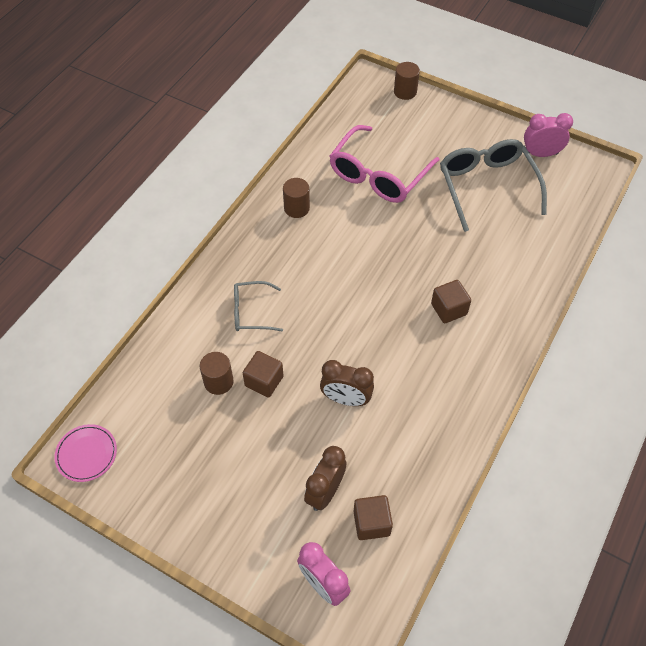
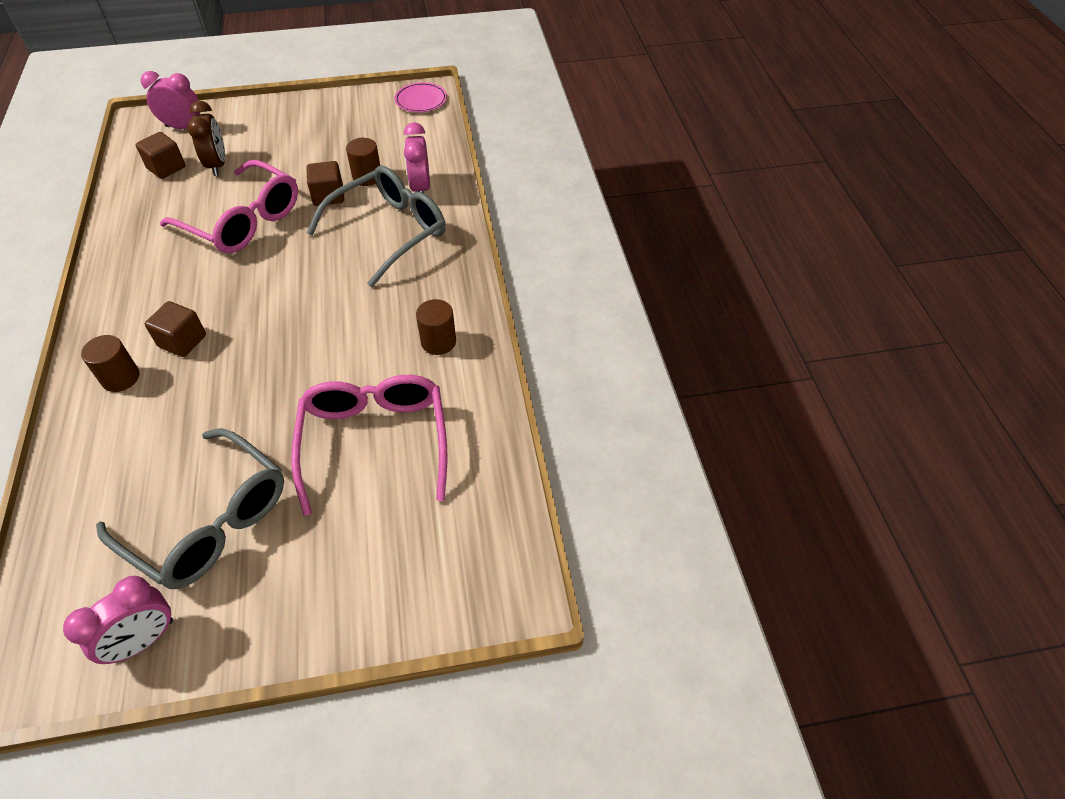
camera: 140 degrees right, 5 degrees down
(191, 340) = (421, 188): none -> pink clock
(251, 312) = (389, 231): grey glasses -> grey glasses, size x1.84
(346, 399) = (243, 221): brown clock -> pink glasses
(405, 92) = (443, 612): brown cylinder -> brown cylinder (120, 378)

